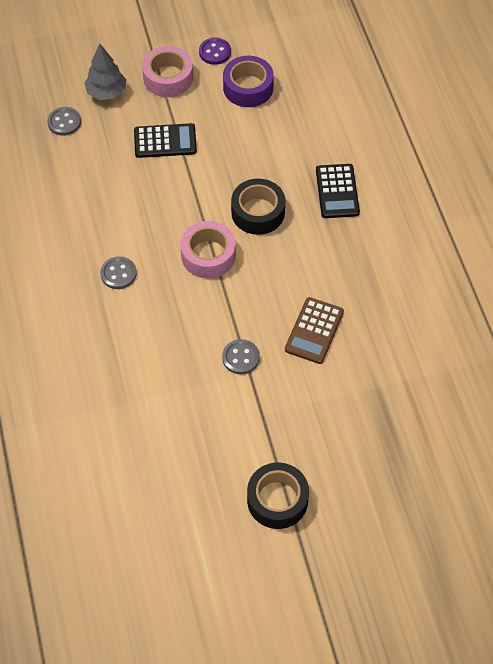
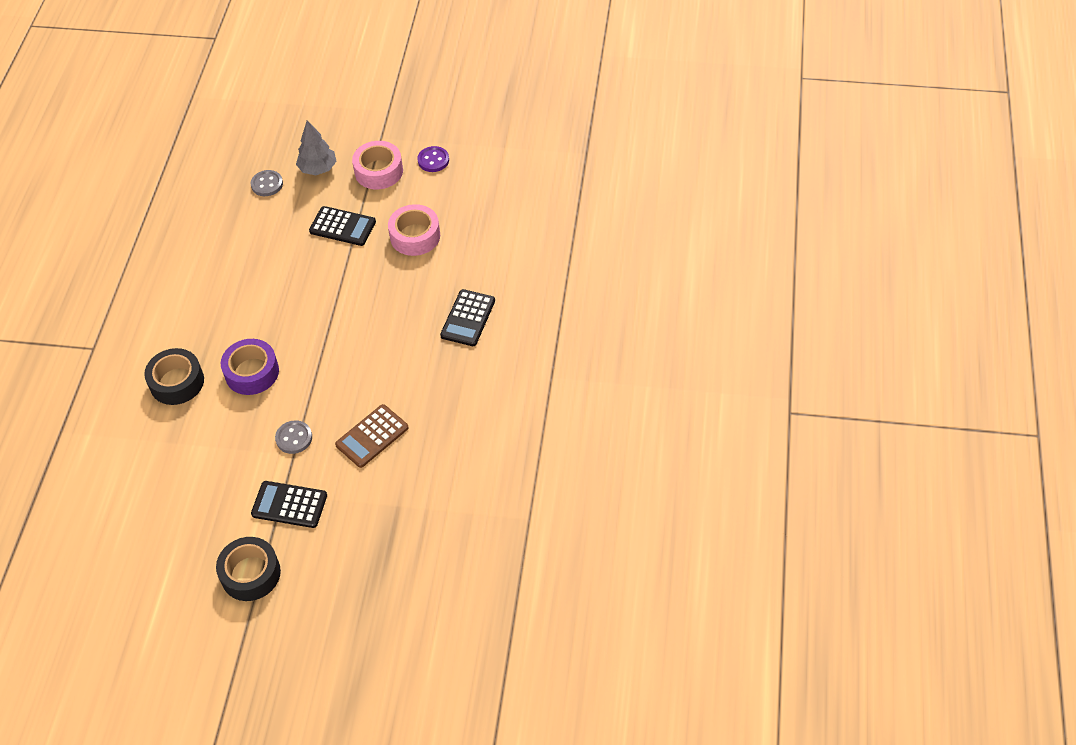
camera: 25 degrees right, 5 degrees down
(118, 274) = (234, 330): grey button -> none
(208, 255) = (320, 339): pink tape -> pink tape (415, 236)
(248, 87) = (444, 200): purple tape -> purple tape (252, 372)
(258, 212) = (386, 314): black tape -> black tape (177, 382)
(275, 422) = (289, 505): none -> black calculator

